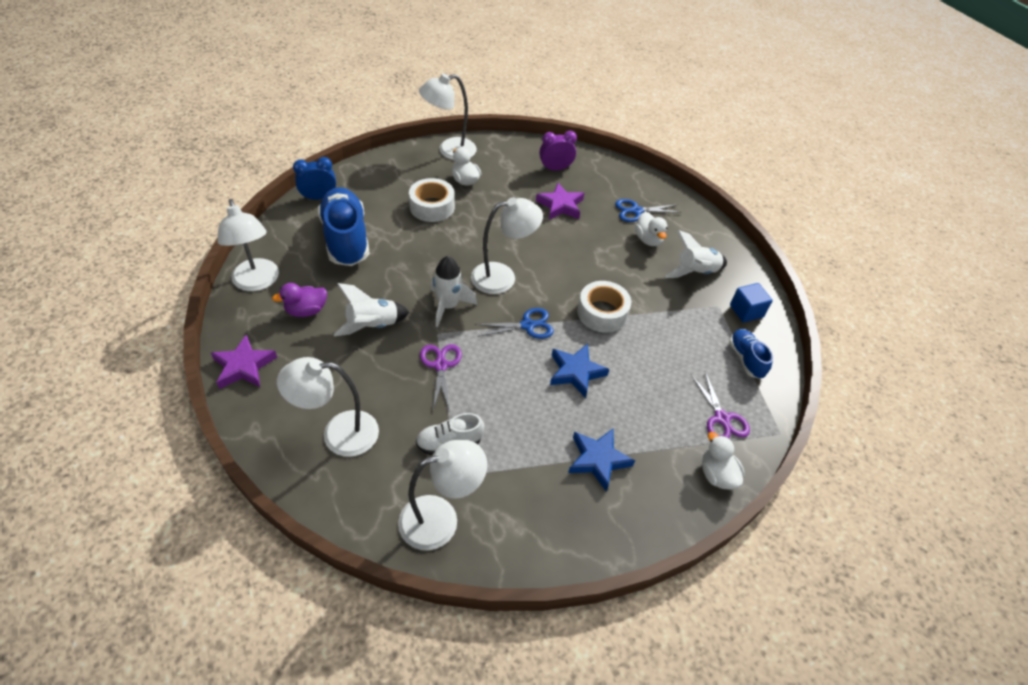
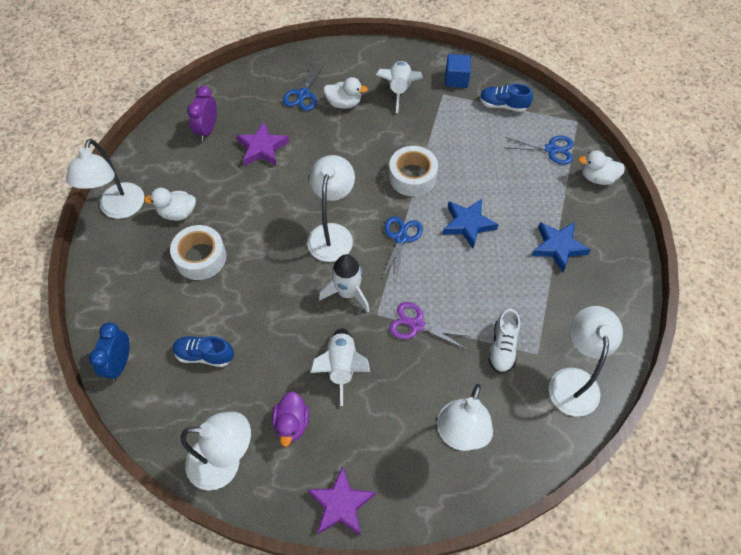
camera: 60 degrees left, 10 degrees up
(346, 239) = (204, 355): blue shoe -> blue shoe, size x0.52
(722, 418) = (551, 149): purple scissors -> blue scissors

